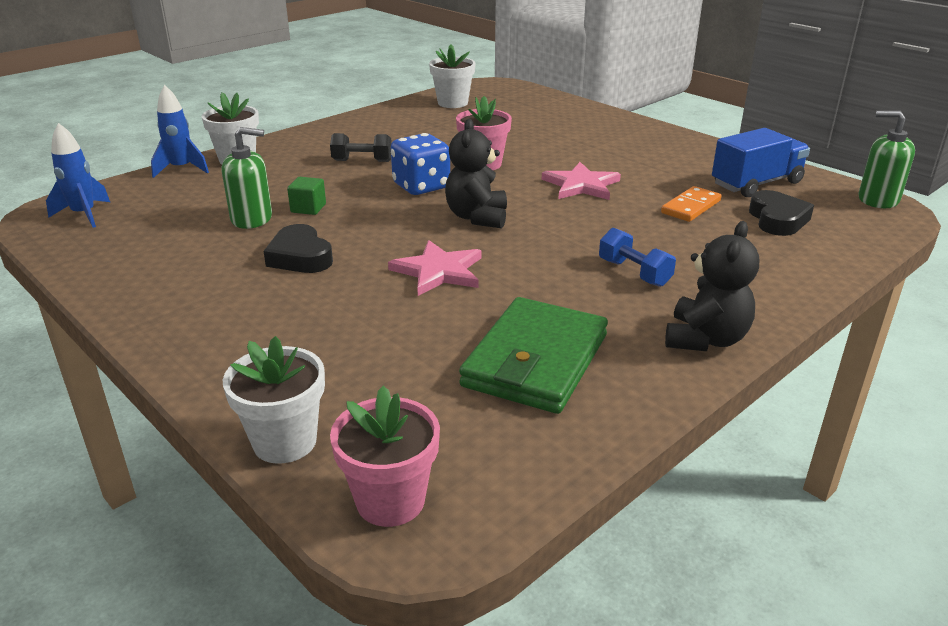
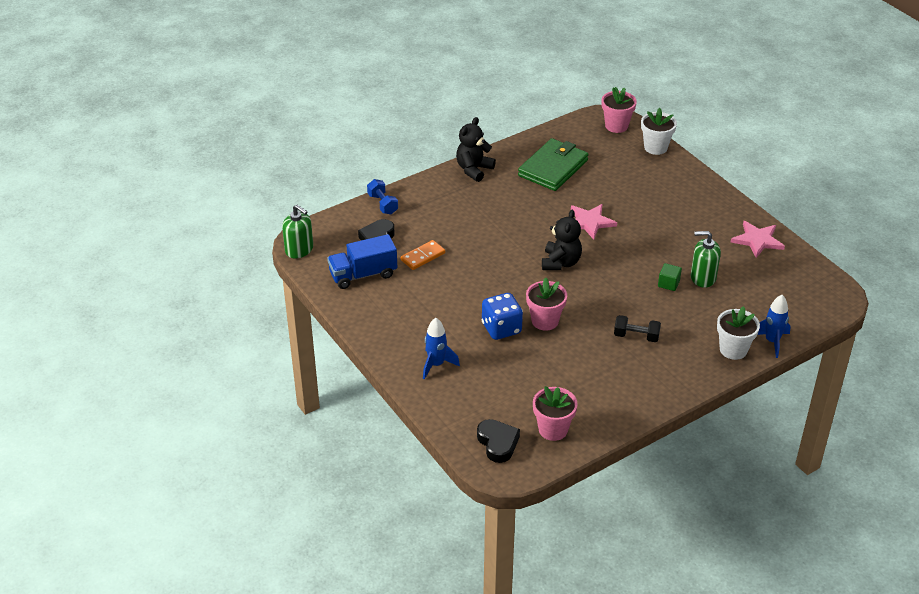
camera: 170 degrees left, 10 degrees up
(84, 215) = (813, 294): blue rocket -> blue rocket (436, 365)
(300, 257) = (666, 241): black heart -> black heart (498, 443)
(421, 187) = (593, 298): blue dice -> blue dice (501, 328)
(452, 103) = (553, 429): white flower pot -> pink flower pot
(581, 185) = (483, 287): pink star -> pink star (757, 240)
(634, 273) = (486, 209): blue dumbbell -> blue dumbbell (382, 204)

